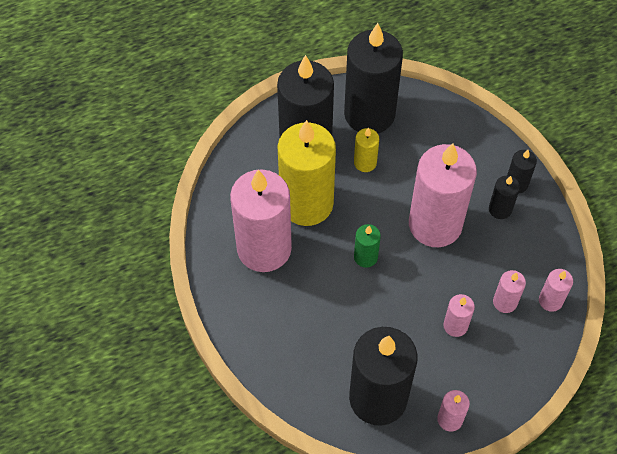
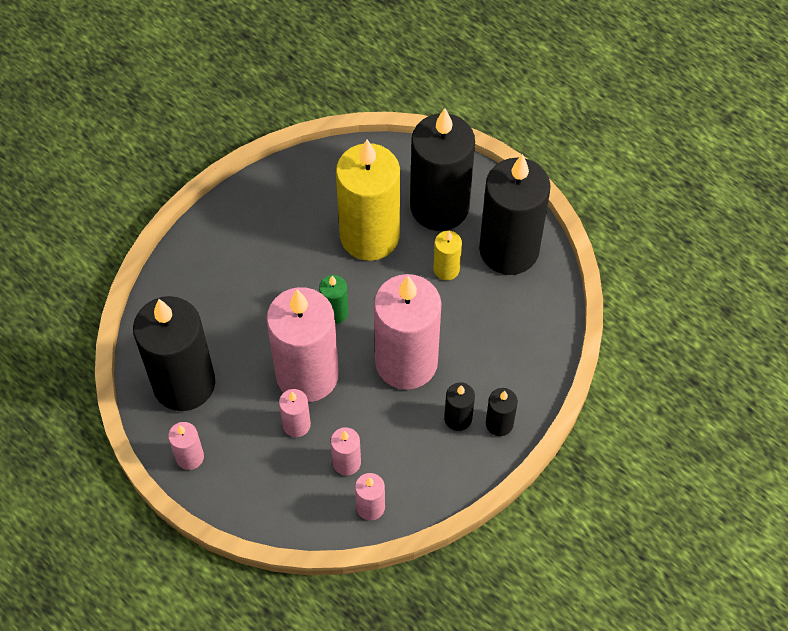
camera: 65 degrees right, 0 degrees up
(264, 248) = (299, 220): pink candle -> pink candle (307, 375)

